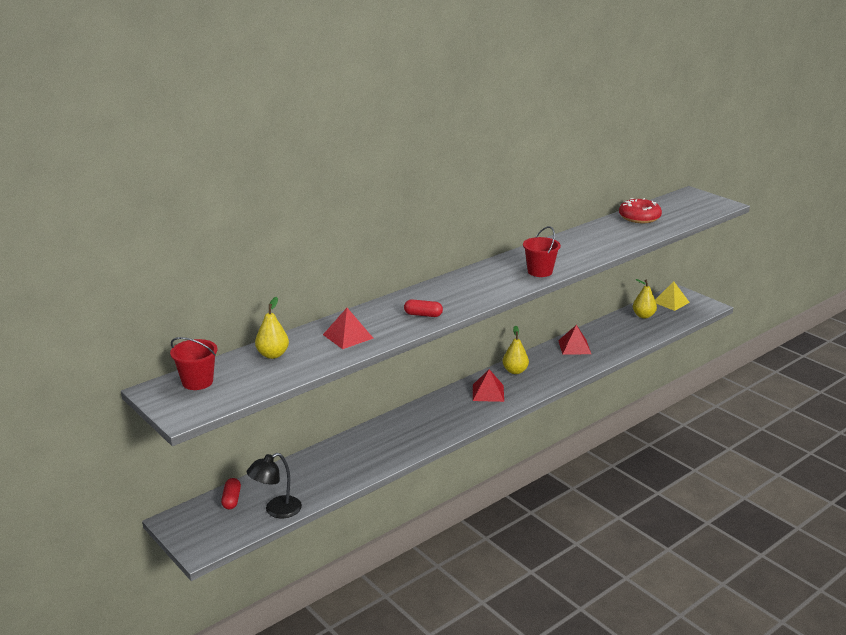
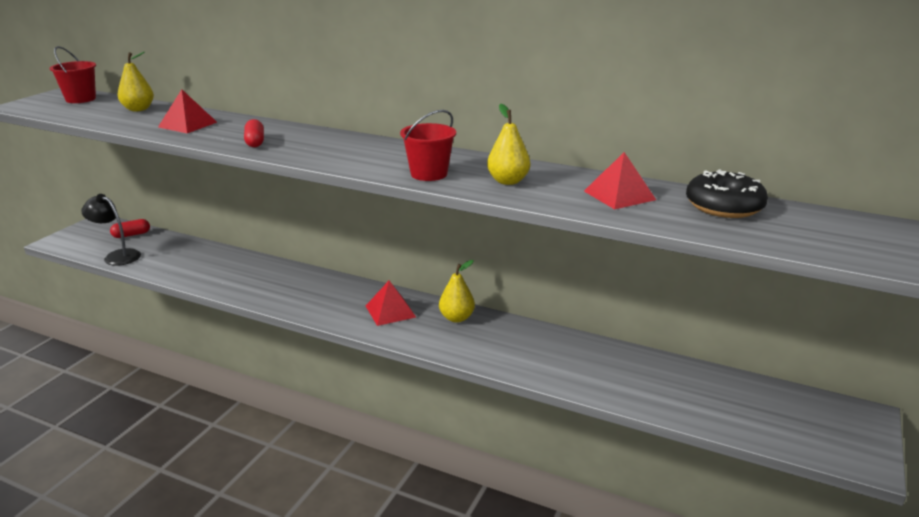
camera: 65 degrees right, 0 degrees up
(574, 347) = (562, 348): red pyramid -> red pyramid (619, 195)
(639, 217) = (724, 206): red donut -> black donut
(643, 316) = (730, 392): yellow pear -> yellow pear (508, 181)
(671, 302) = (817, 413): yellow pyramid -> none

